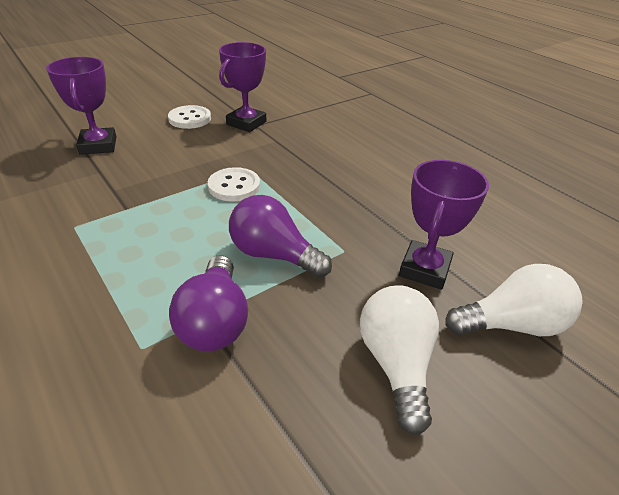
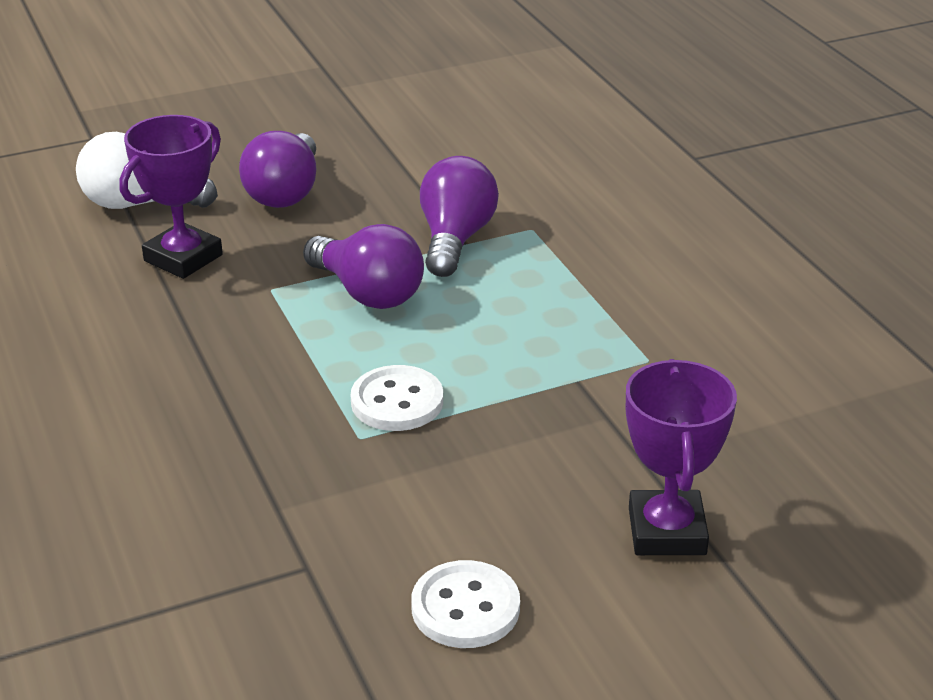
camera: 165 degrees left, 5 degrees down
(246, 123) = (326, 575): purple trophy -> none
(396, 363) = (285, 192): white light bulb -> purple light bulb

